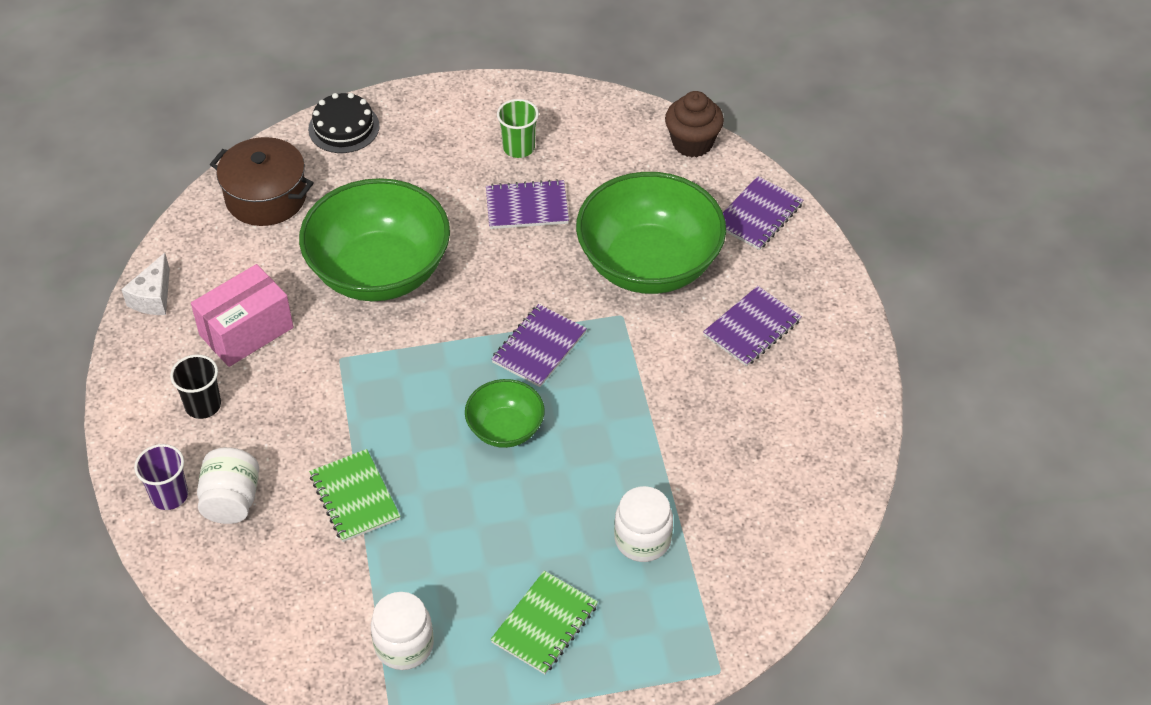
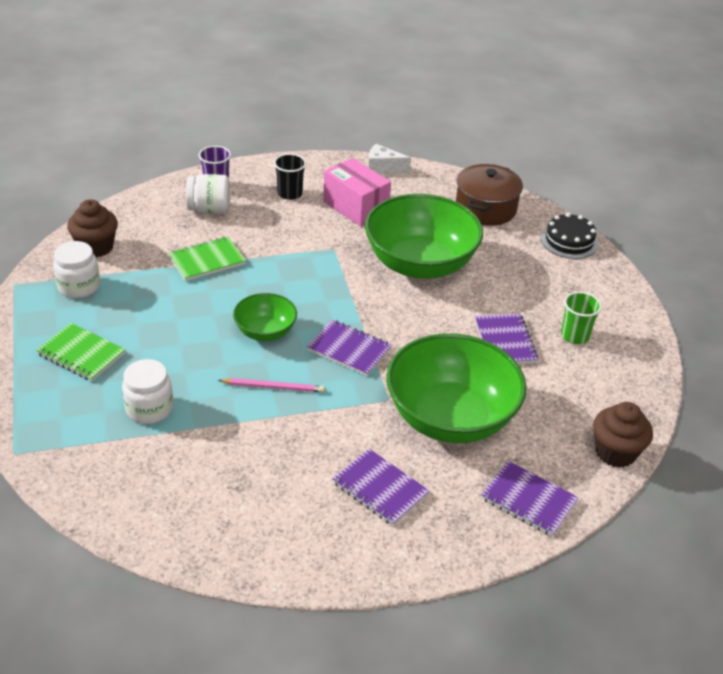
camera: 85 degrees right, 10 degrees down
(312, 636) = (96, 247): none -> brown cupcake
(604, 419) = (273, 387): none -> pink pencil

